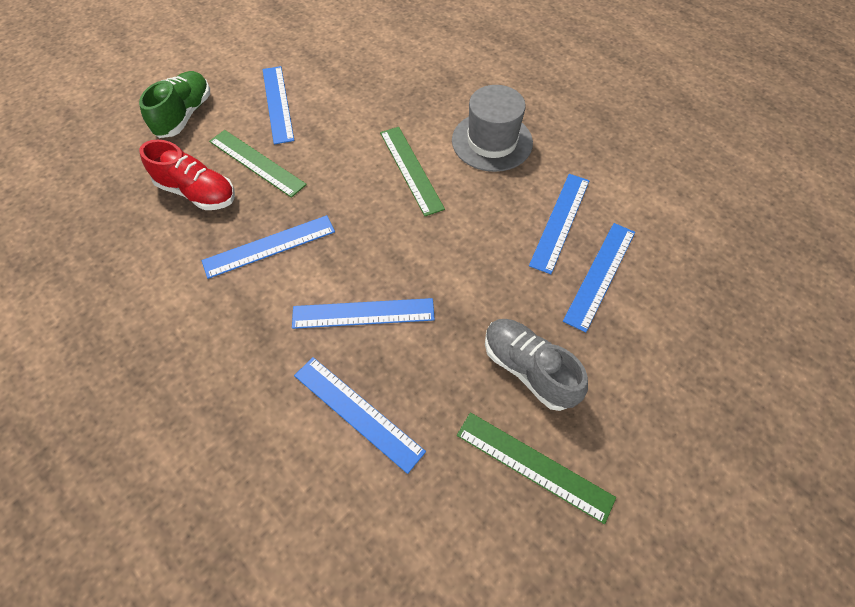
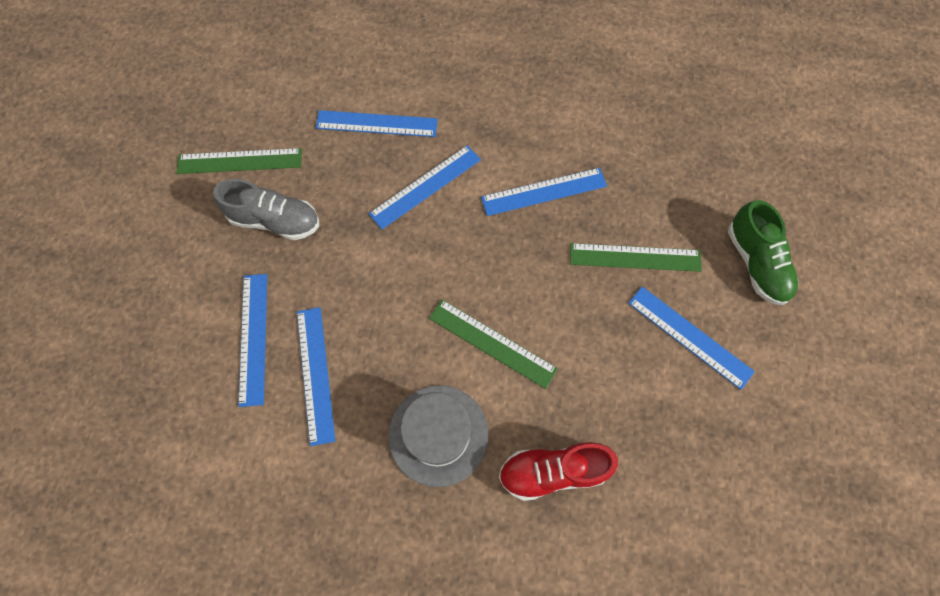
camera: 145 degrees right, 10 degrees up
(197, 192) = (650, 198): red shoe -> red shoe (553, 471)
(269, 246) = (544, 191): blue ruler -> blue ruler turned 45 degrees clockwise

